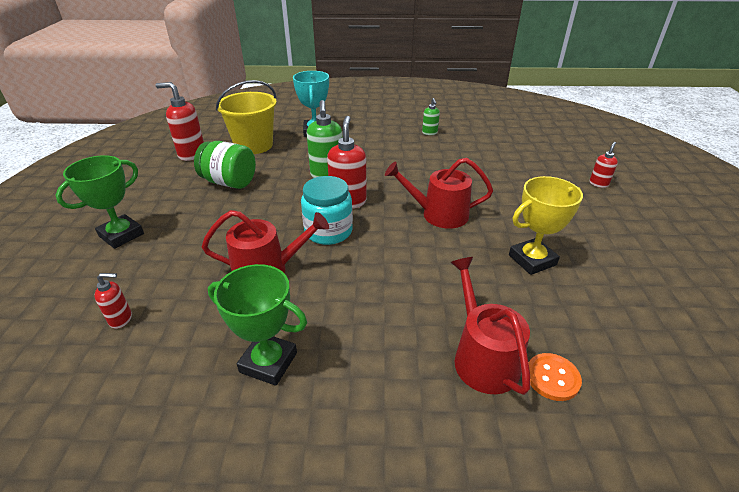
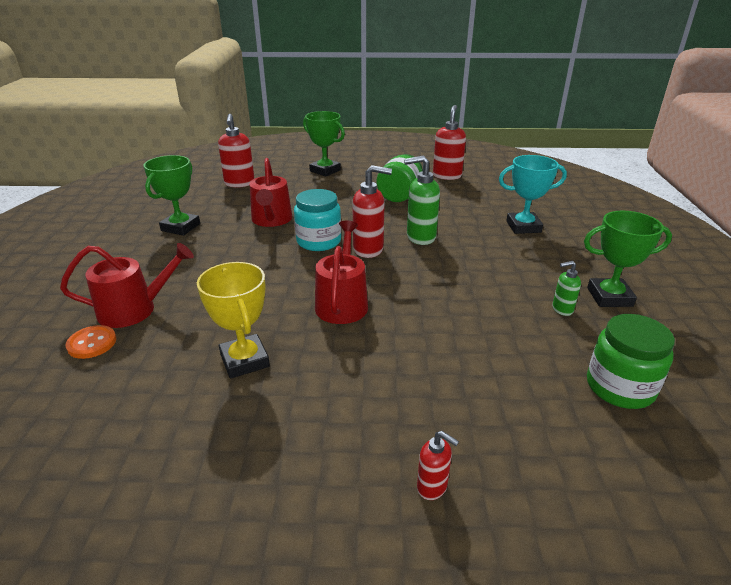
camera: 90 degrees right, 5 degrees down
(121, 319) = (239, 183): red soap dispenser -> red soap dispenser, size x1.84
(254, 145) = (474, 198): yellow bucket -> none
(413, 118) = (609, 297): none -> green trophy
(498, 129) = (620, 387): none -> green jar

